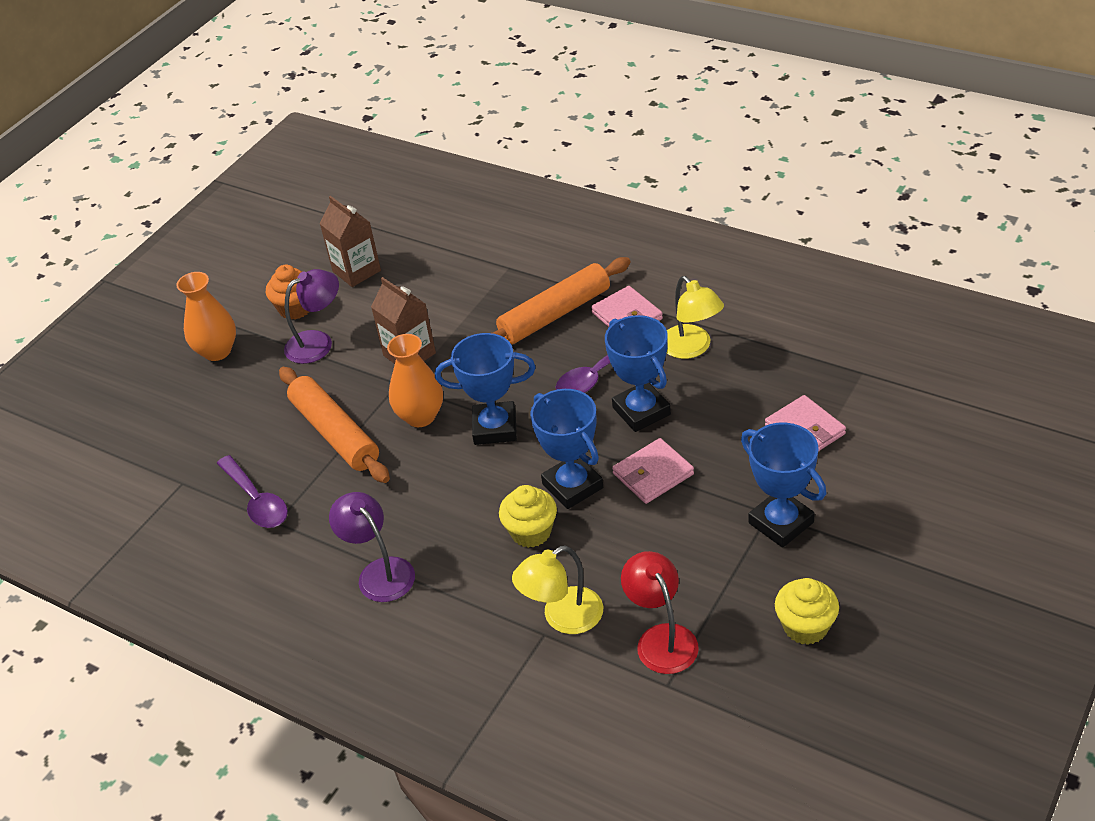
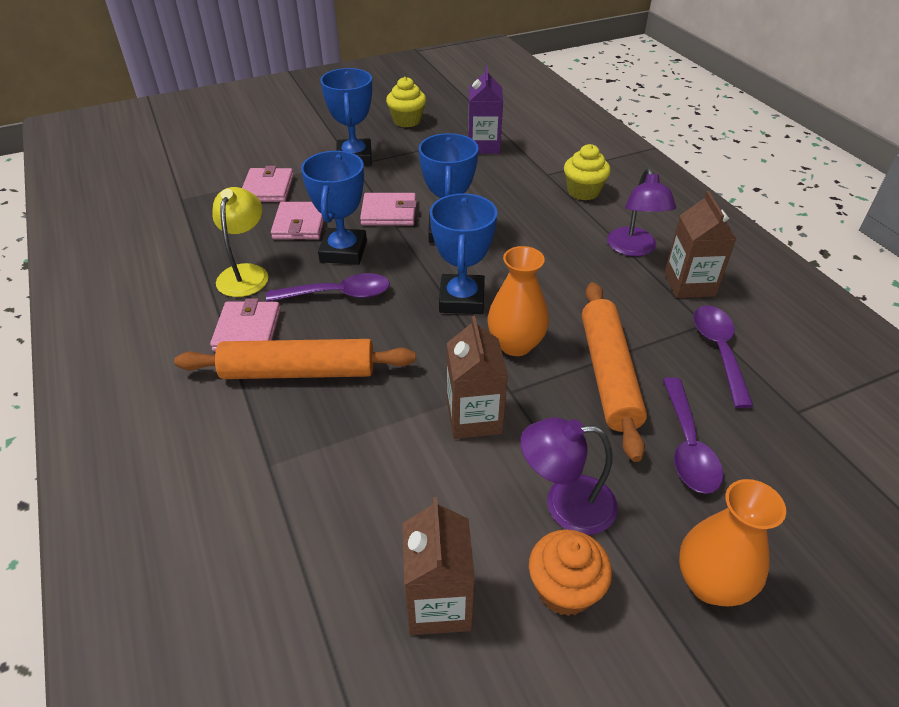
camera: 150 degrees left, 0 degrees up
(256, 415) = (687, 446): none -> purple spoon
(306, 558) = (689, 284): none -> brown carton
(495, 428) = (461, 299): blue trophy -> blue trophy turned 60 degrees clockwise
(531, 532) = (505, 221): yellow cupcake -> yellow cupcake (583, 192)
(562, 617) = (529, 175): yellow lamp -> none
(661, 638) = (483, 146): red lamp -> purple carton
(716, 413) = (300, 224): none -> pink wallet

